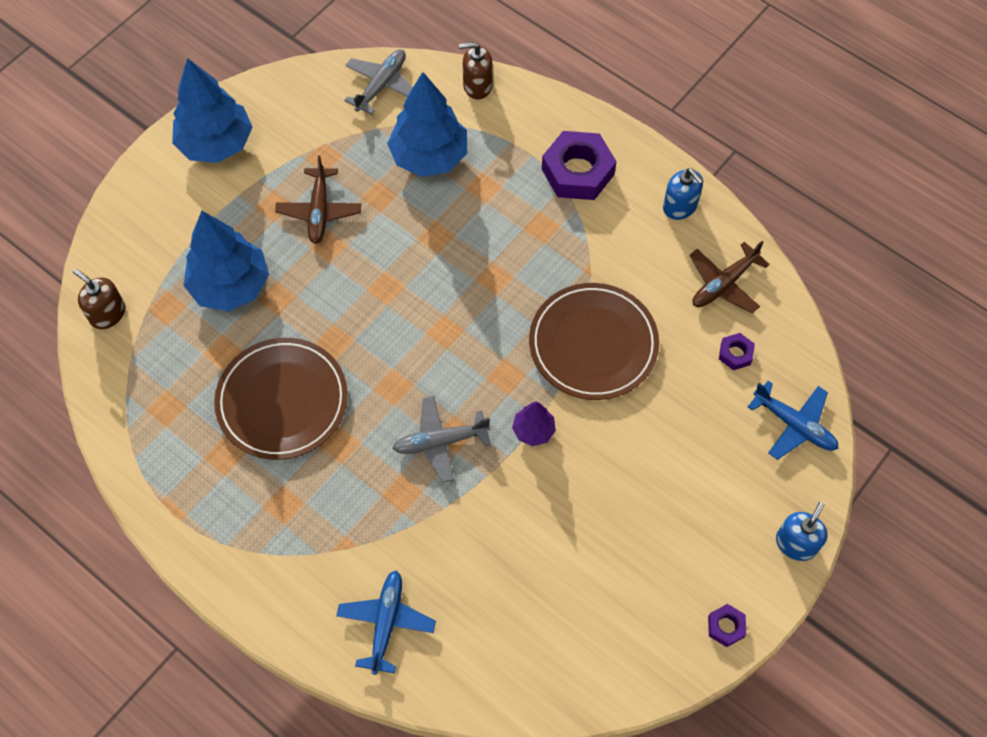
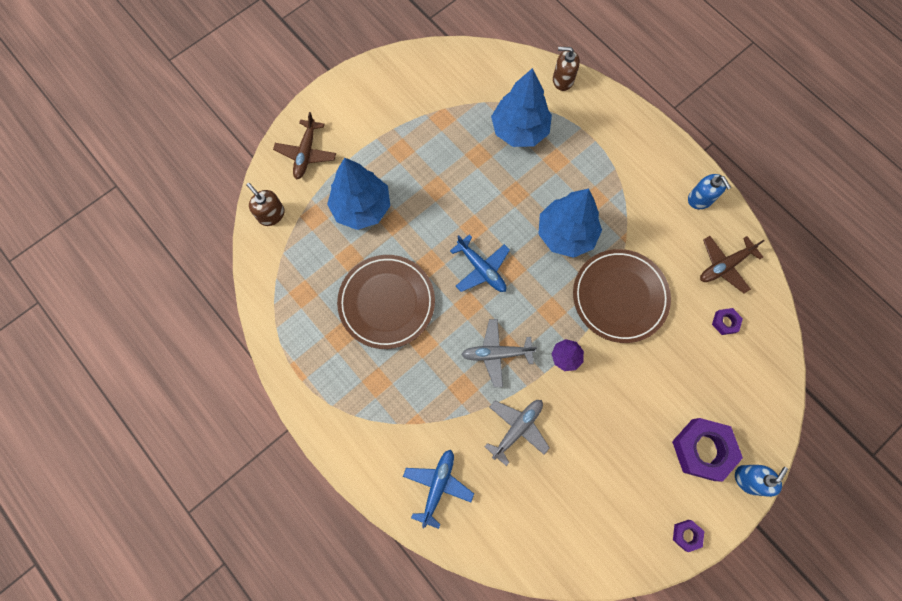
camera: 10 degrees right, 10 degrees up
(216, 144) = (366, 96): blue tree -> blue tree (566, 234)
(319, 211) = (433, 160): brown plane -> brown plane (306, 154)
(381, 85) = (492, 68): grey plane -> grey plane (517, 428)
(578, 171) = (627, 159): purple nut -> purple nut (702, 449)
(794, 425) = (761, 386): blue plane -> blue plane (481, 269)

